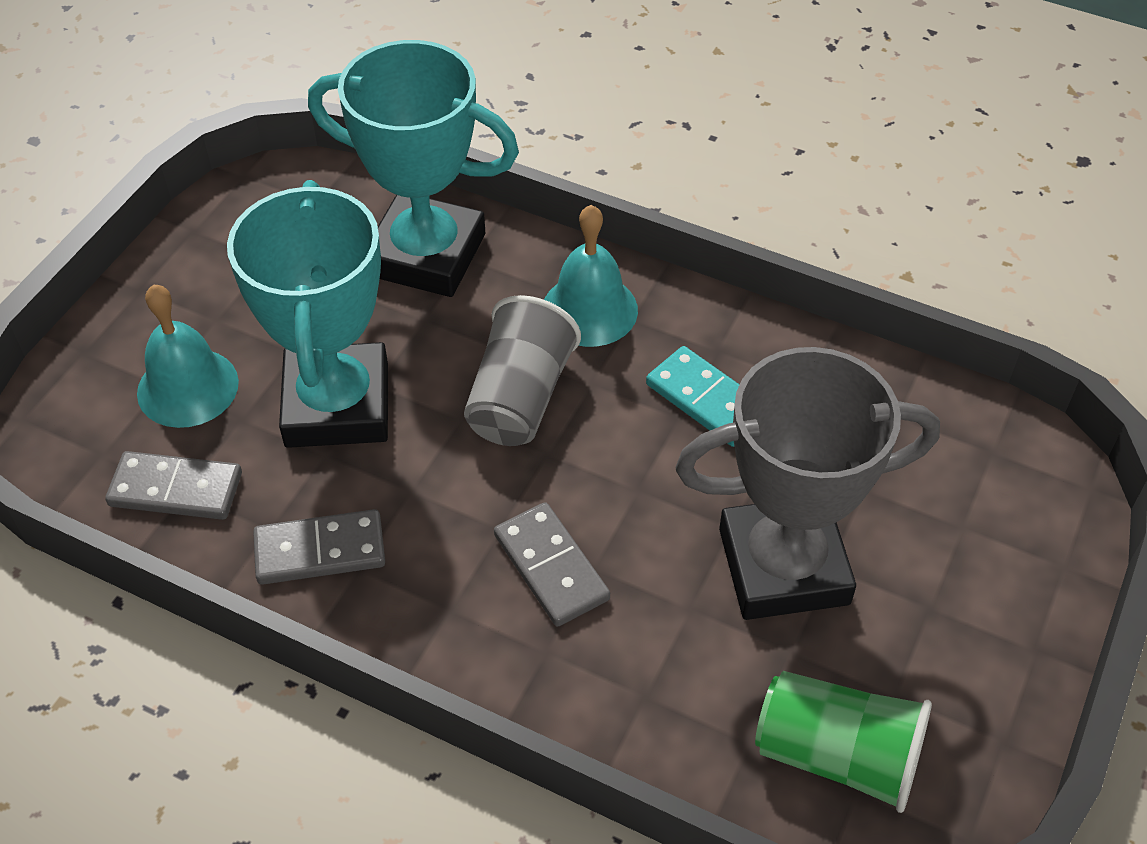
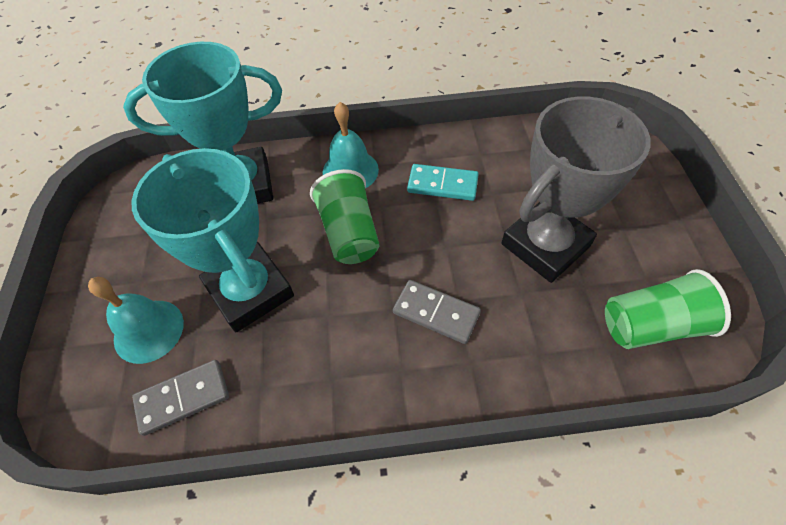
camera: 30 degrees left, 5 degrees up
(320, 551) = (301, 382): grey domino -> none
(520, 398) = (349, 233): grey cup -> green cup

